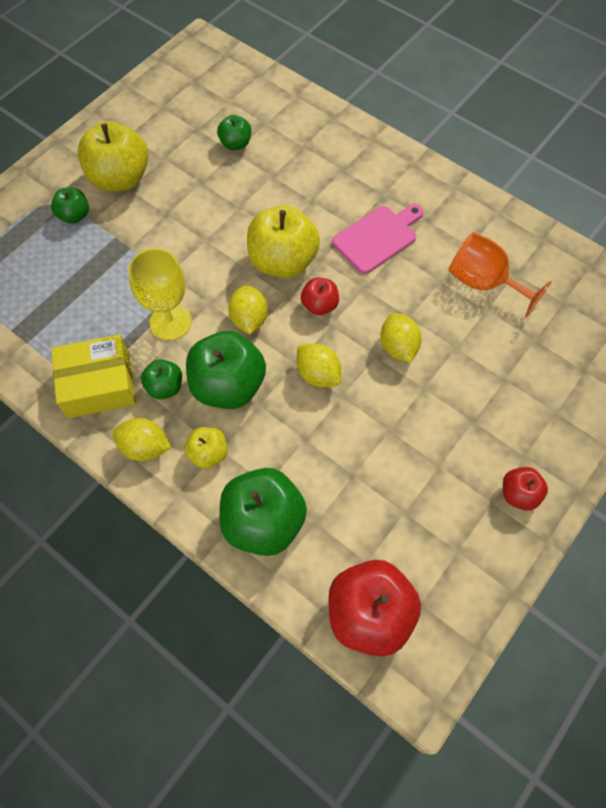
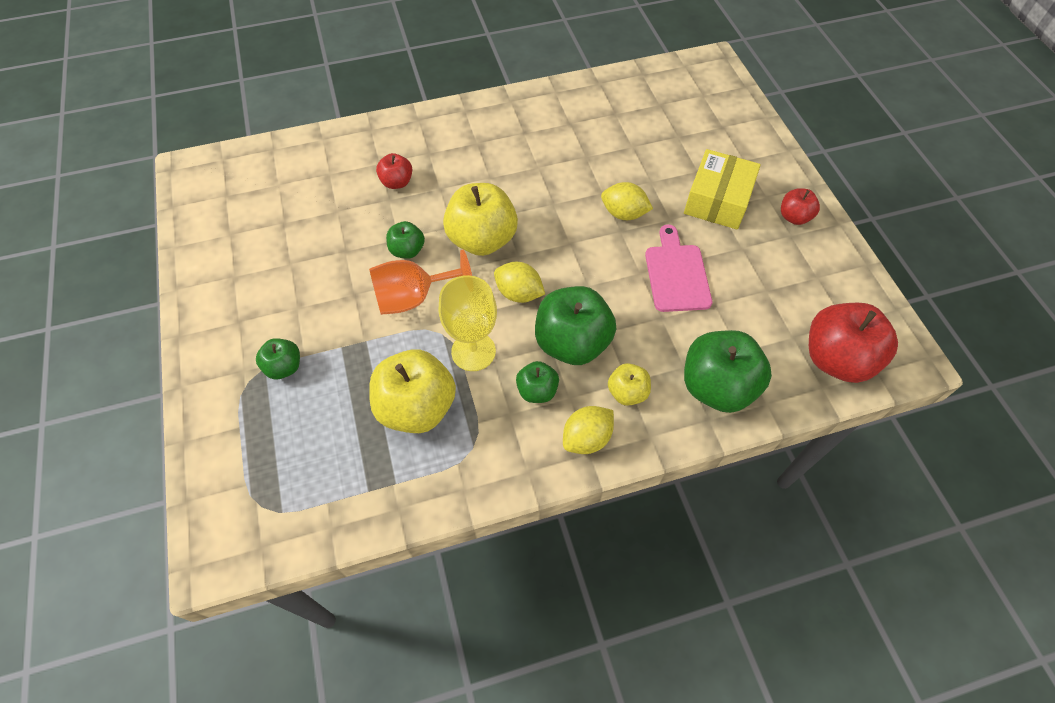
camera: 55 degrees left, 5 degrees down
(99, 384) = (493, 443): yellow box -> yellow box (717, 200)
(120, 178) = (278, 308): yellow apple -> yellow apple (417, 407)
(235, 144) = (329, 205): green apple -> green apple (407, 250)
(318, 374) = (609, 276): yellow lemon -> none
(319, 305) = (545, 239): red apple -> red apple (397, 182)
(377, 237) = (514, 169): pink cutting board -> pink cutting board (676, 274)
(483, 283) = (608, 134): orange goblet -> orange goblet (413, 297)

